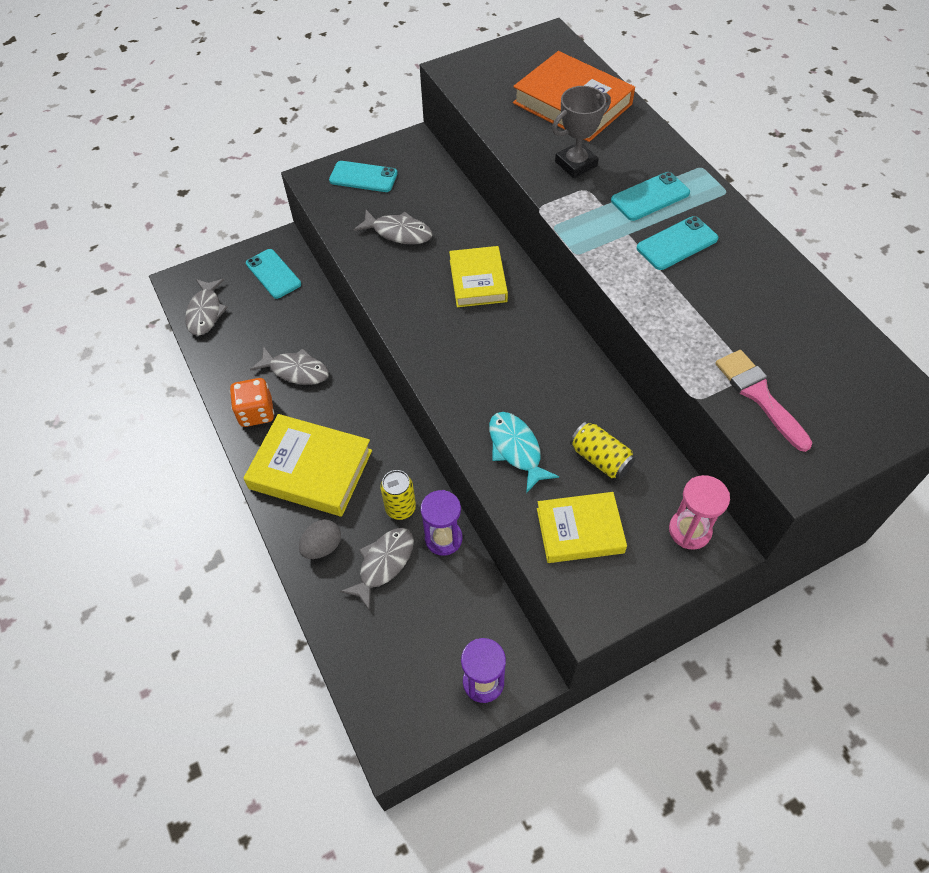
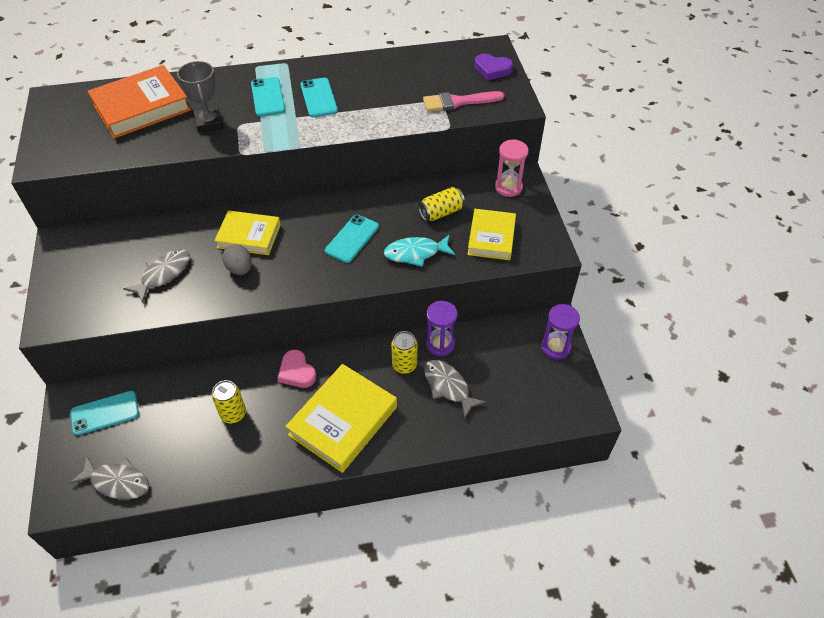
camera: 75 degrees left, 5 degrees down
(256, 413) = (264, 454): orange dice -> none
(296, 370) = (233, 414): grey fish -> yellow can
(322, 547) = (419, 425): grey egg -> grey egg (240, 269)
(361, 406) = (297, 372): none -> pink heart
(363, 177) = (77, 285): turquoise phone -> turquoise phone (352, 239)
(865, 421) = (492, 69): none -> purple heart

